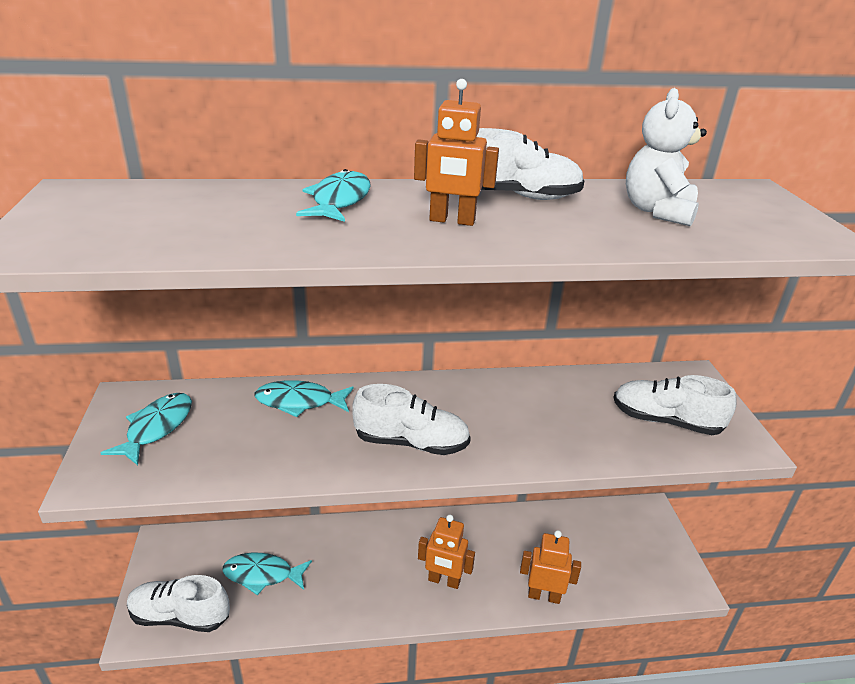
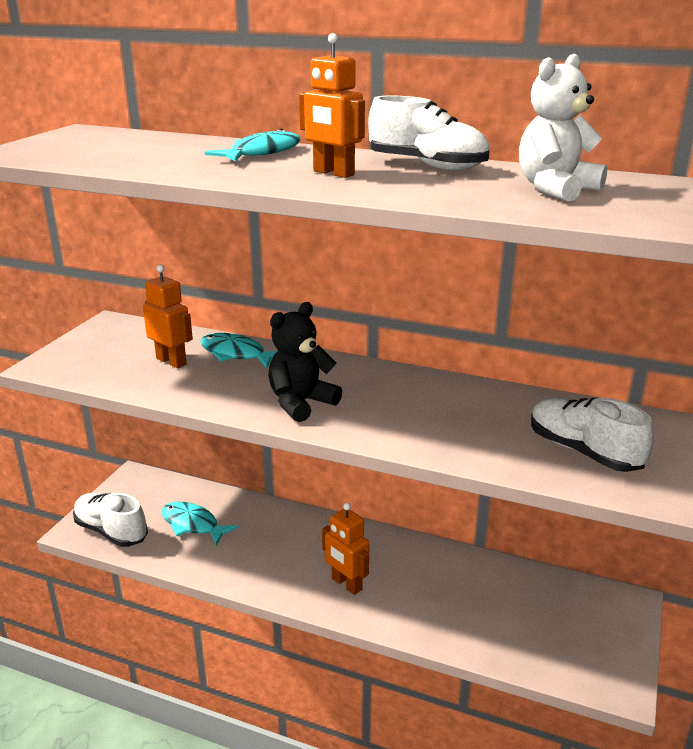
camera: 30 degrees right, 5 degrees down
(157, 428) = (115, 346): turquoise fish -> none
(411, 443) = (301, 403): white shoe -> black teddy bear
(544, 596) = (438, 632): orange robot -> orange robot (171, 361)

